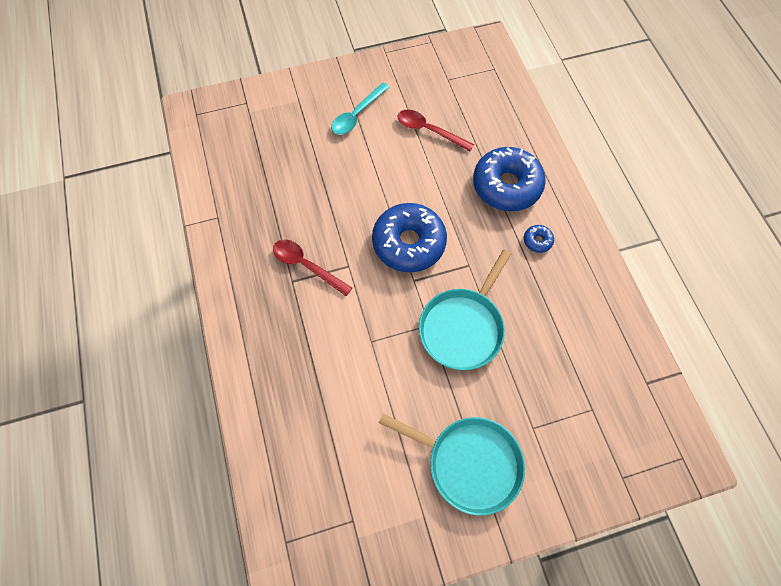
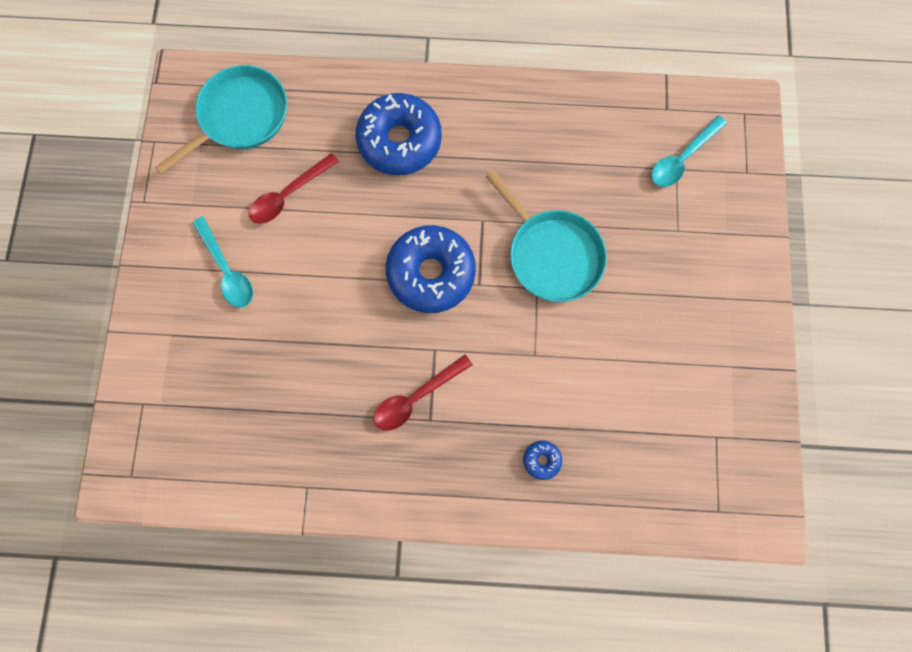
camera: 70 degrees left, 10 degrees up
(469, 463) = (693, 304): turquoise pan -> turquoise pan (240, 117)
(537, 241) = (480, 139): blue donut -> blue donut (541, 460)
(605, 411) = (682, 158): none -> turquoise spoon

